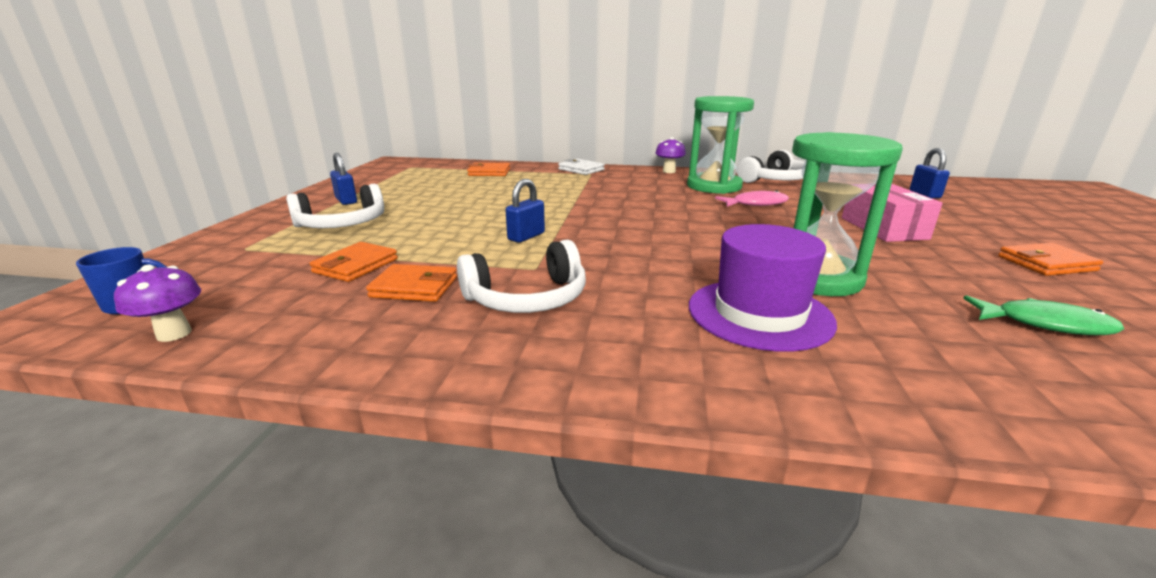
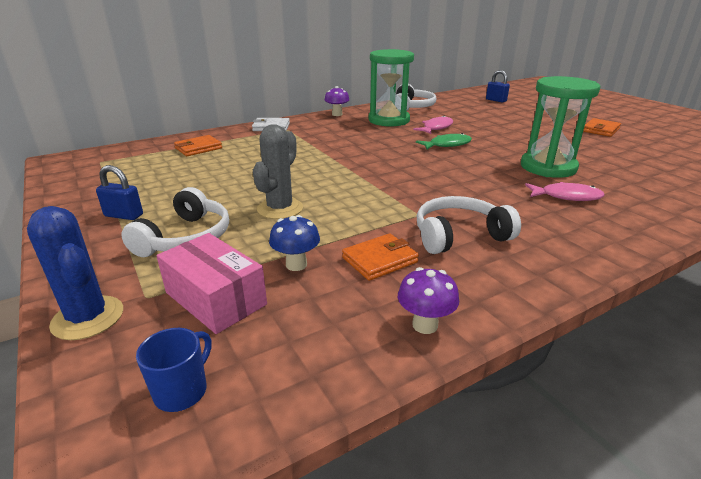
camera: 40 degrees left, 5 degrees up
(174, 334) = (297, 382): purple mushroom -> purple mushroom (425, 325)
(199, 247) = (88, 318): none -> blue cactus
(356, 266) = (296, 265): orange wallet -> blue mushroom
(440, 226) = (280, 209): none -> grey cactus
(526, 236) = (360, 194): blue padlock -> none
(527, 298) = (459, 235): white headphones -> white headphones turned 135 degrees counterclockwise
(759, 313) = (566, 196): purple hat -> pink fish
(883, 228) = (518, 128): pink box -> pink box (215, 298)
(1045, 324) = (647, 161): green fish -> green fish (447, 145)

